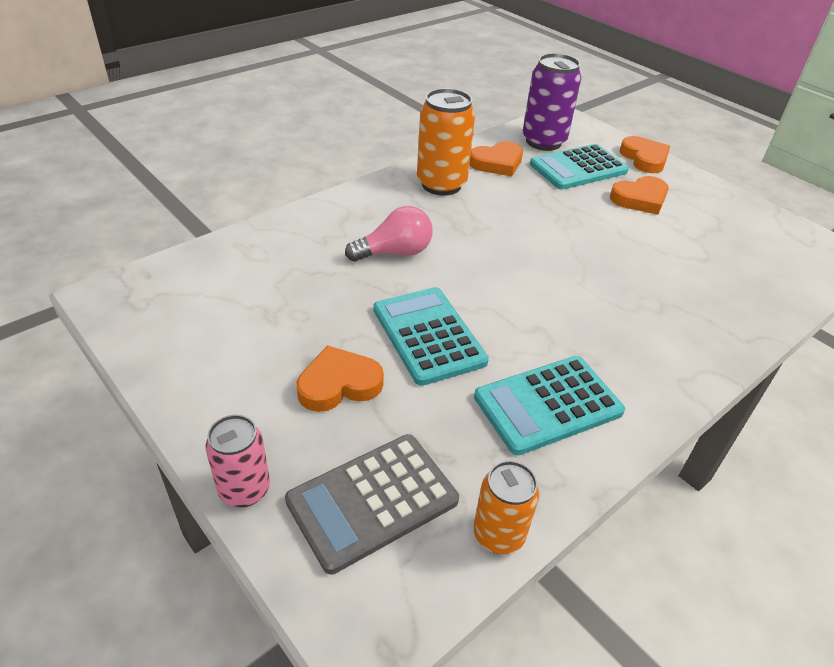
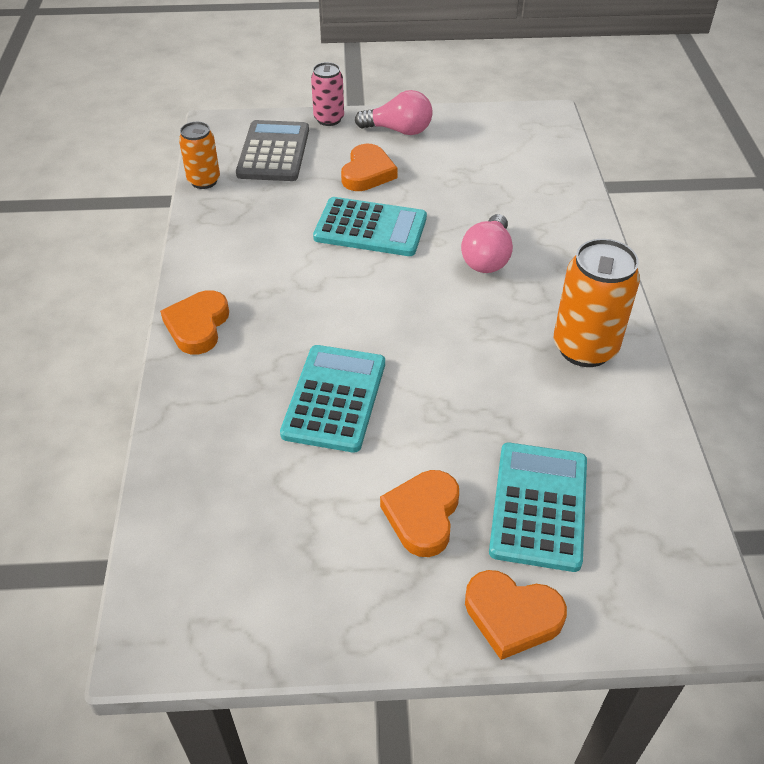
camera: 130 degrees right, 5 degrees up
(224, 401) = (399, 130): none -> pink light bulb
(497, 163) = (604, 427): orange heart -> orange heart (197, 326)
(543, 142) = (636, 519): purple can -> none
(548, 405) = (251, 247): turquoise calculator -> turquoise calculator (334, 398)

